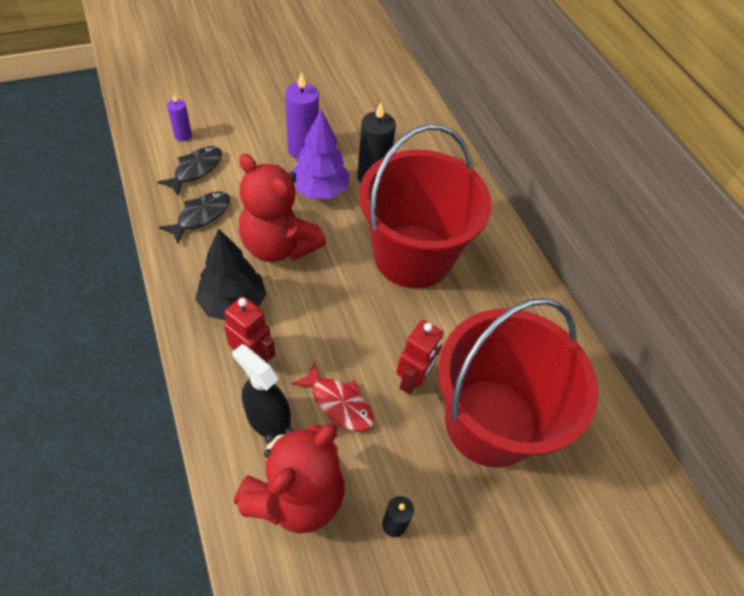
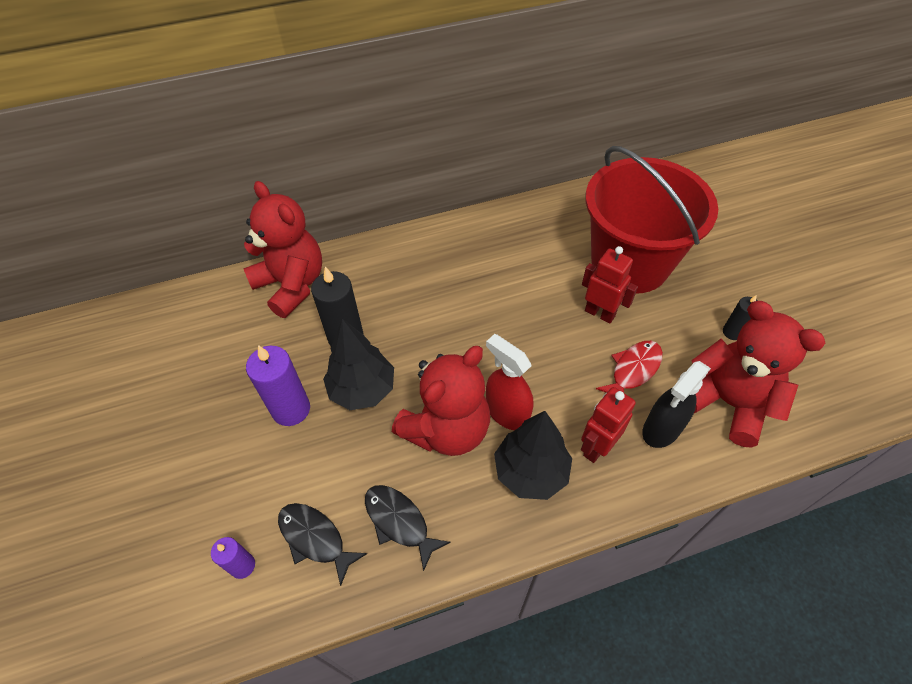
camera: 80 degrees left, 0 degrees up
(293, 289) = (507, 412): none -> red spray bottle
(320, 190) = (362, 389): purple tree -> black tree
(412, 256) = (458, 306): red bucket -> none
(426, 141) = (292, 285): none -> red teddy bear

